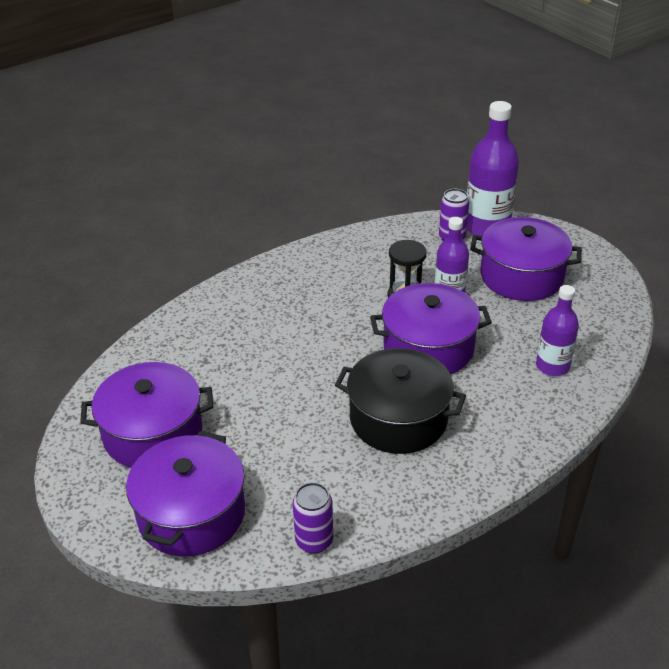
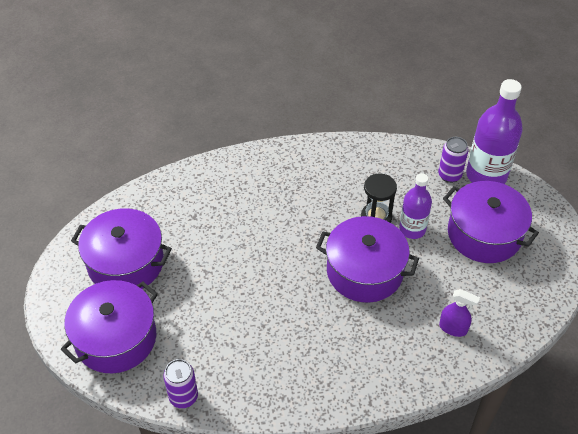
camera: 25 degrees right, 10 degrees up
(398, 418) = (303, 324): black pot -> none
(552, 366) = (453, 328): purple bottle -> purple spray bottle

